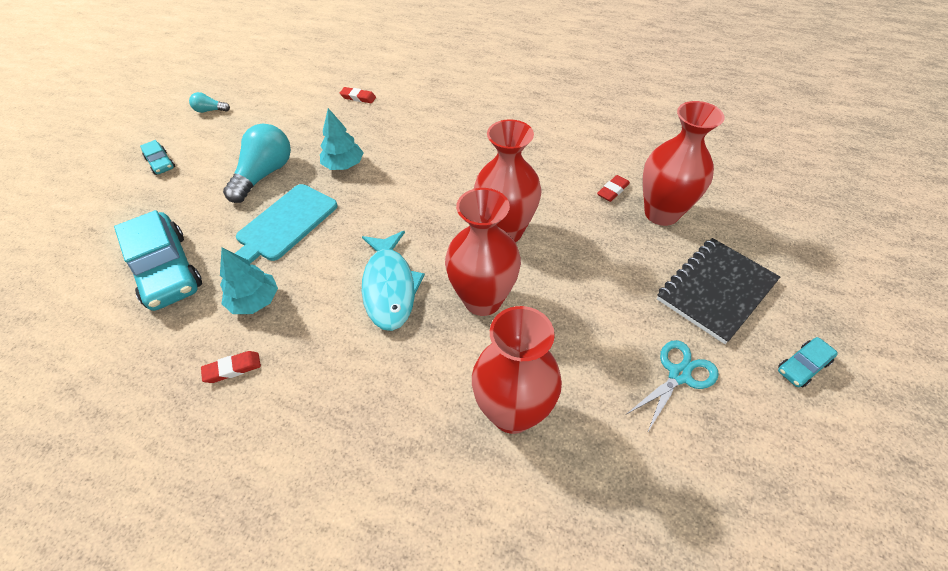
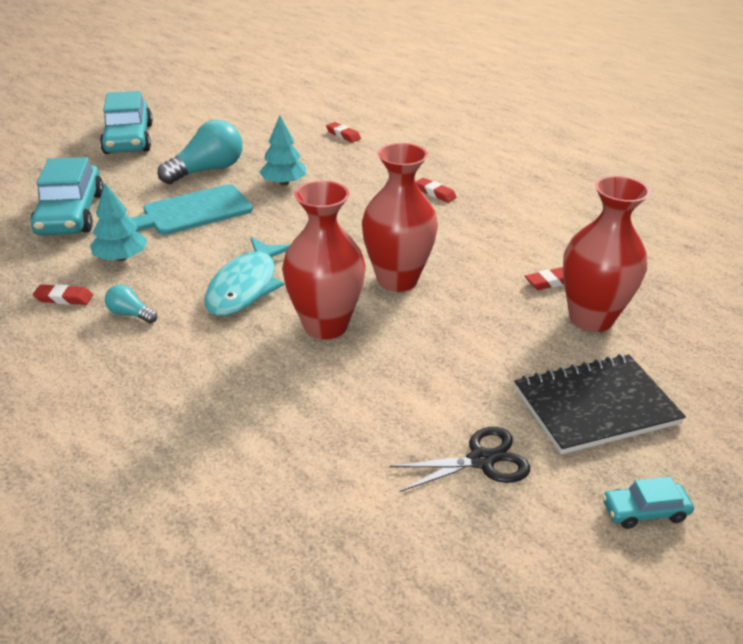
camera: 25 degrees right, 15 degrees down
(160, 163) = (129, 139): turquoise car -> turquoise car, size x2.17
(210, 110) = (200, 112): turquoise light bulb -> turquoise light bulb (130, 314)
(474, 134) = (435, 193): none -> red eraser
(512, 412) = (276, 421): red vase -> none
(679, 375) = (481, 460): turquoise scissors -> black scissors

